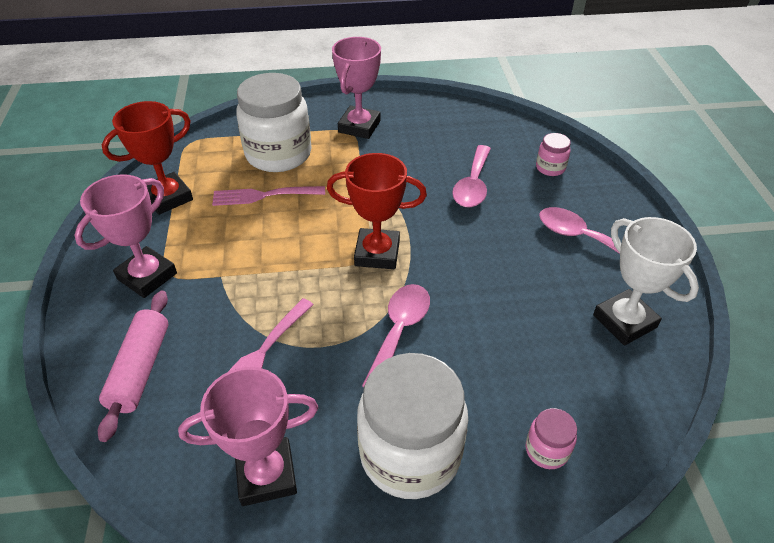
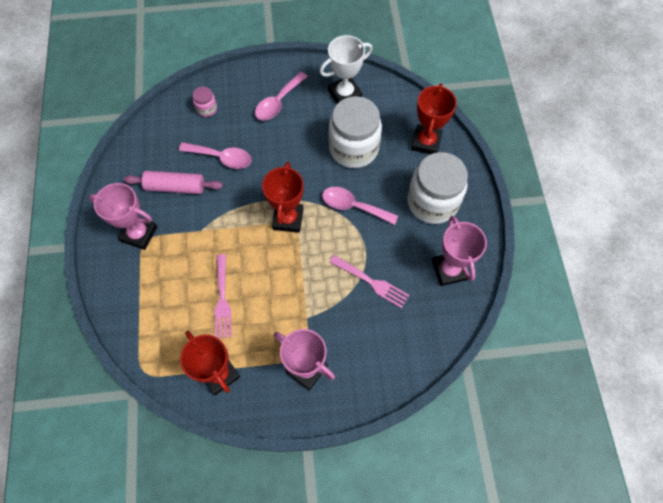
camera: 90 degrees left, 20 degrees up
(140, 369) = (386, 353): pink rolling pin -> pink rolling pin (175, 187)
(278, 154) = (170, 294): white jar -> white jar (353, 148)
(546, 450) = (426, 142): pink jar -> red trophy

